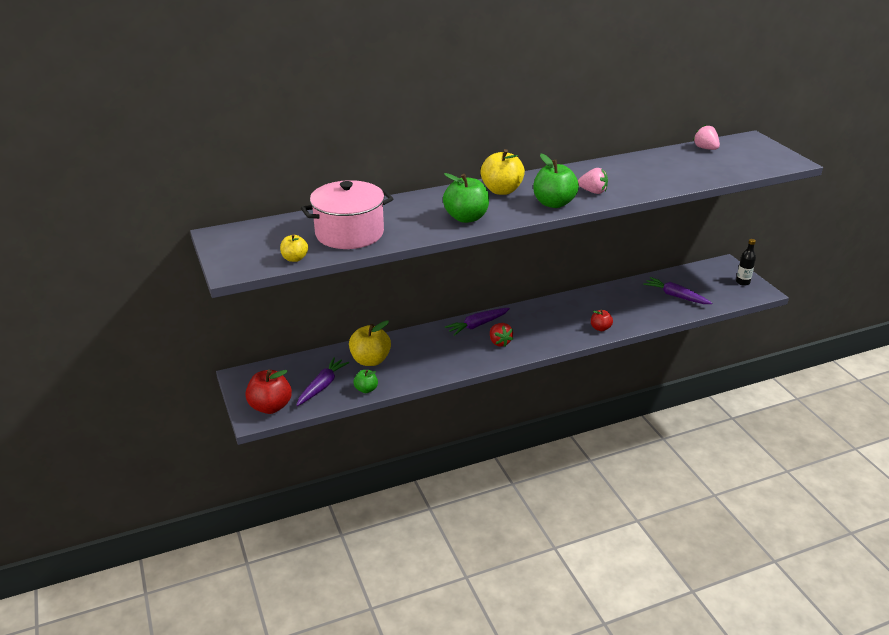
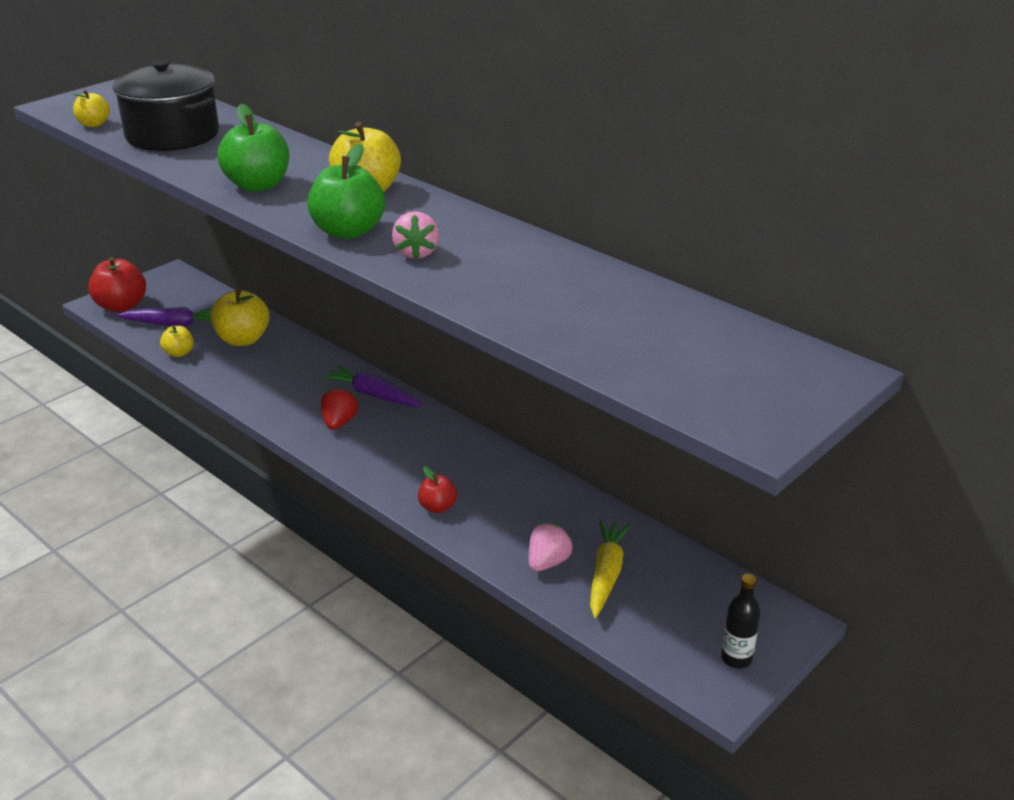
camera: 65 degrees right, 0 degrees up
(349, 233) = (172, 135): pink pot -> black pot
(366, 389) = (179, 353): green apple -> yellow apple
(499, 342) = (339, 423): red strawberry -> red strawberry turned 150 degrees clockwise
(676, 296) = (606, 574): purple carrot -> yellow carrot
(705, 148) = (719, 326): pink strawberry -> pink strawberry (548, 562)

